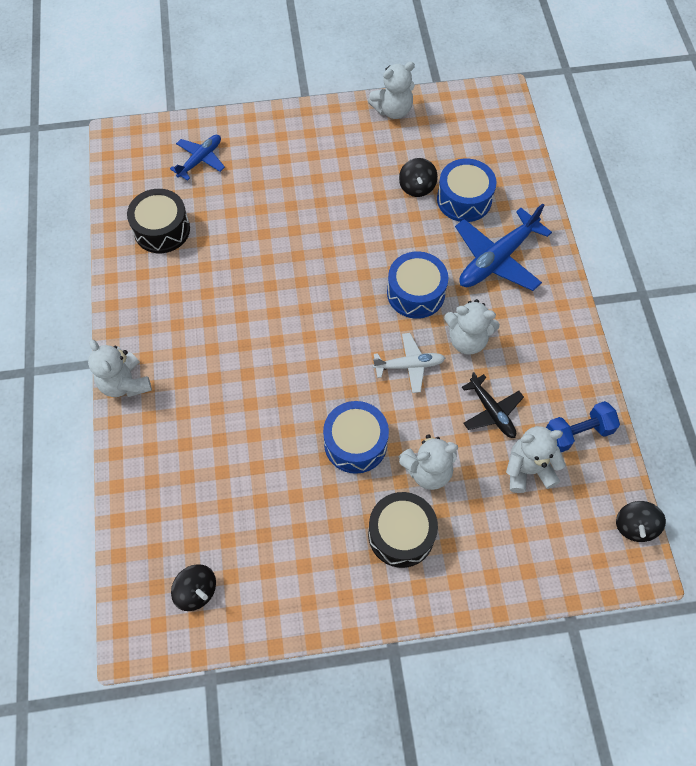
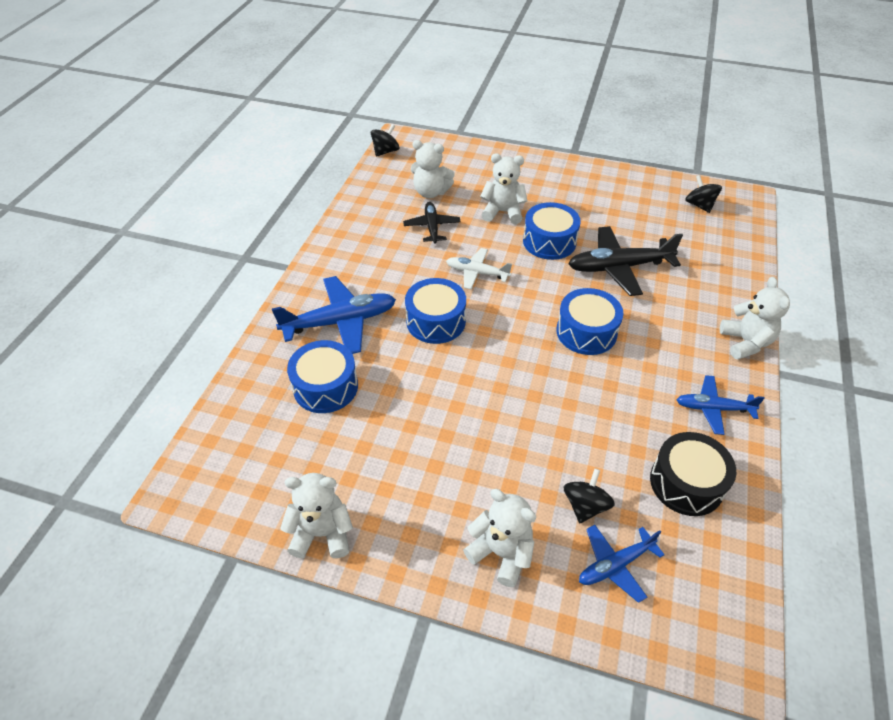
camera: 155 degrees left, 15 degrees down
(148, 300) = (713, 408): none -> blue plane
(268, 435) = (619, 267): none -> black plane
(276, 336) = (586, 332): none -> blue drum
(401, 534) = (541, 190): black drum -> none
(417, 187) = (364, 419): black spinning top -> black spinning top (585, 505)
(467, 340) = (416, 273): white teddy bear -> white teddy bear (501, 553)
(577, 433) = (380, 198): blue dumbbell -> none

